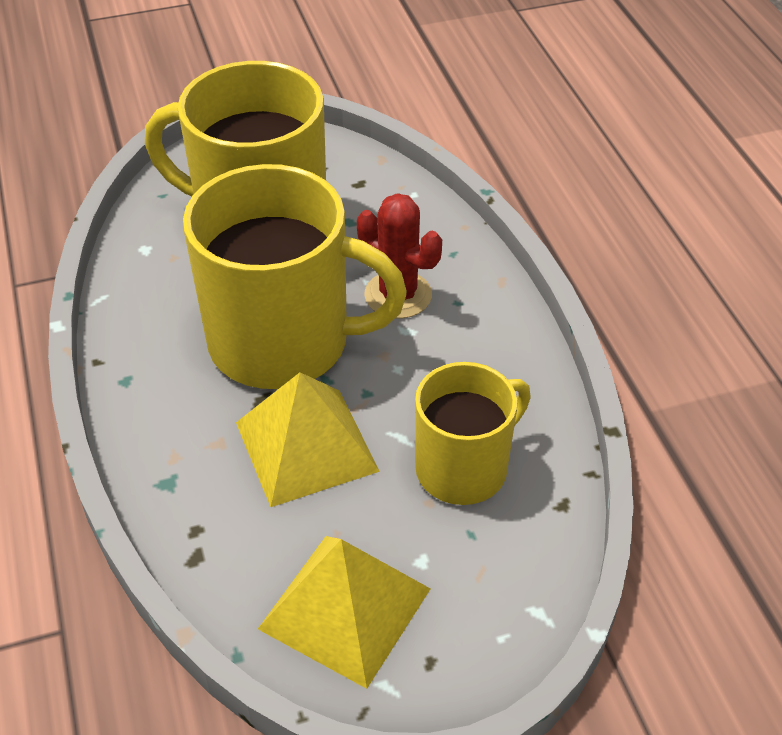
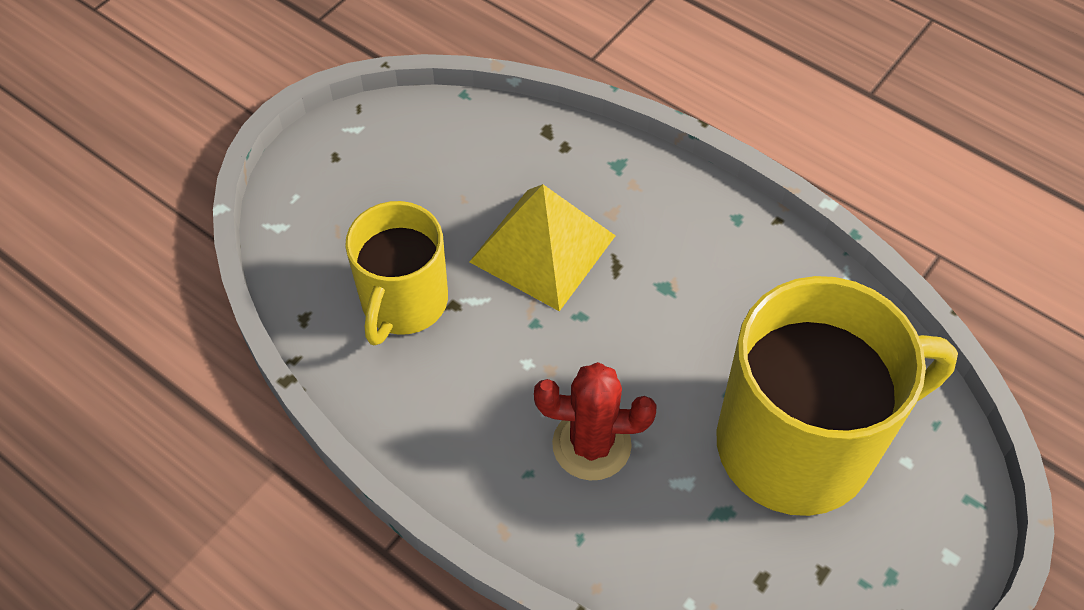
camera: 145 degrees right, 10 degrees up
(283, 342) = (648, 328): yellow mug -> none
(345, 608) = (417, 156): yellow pyramid -> none

